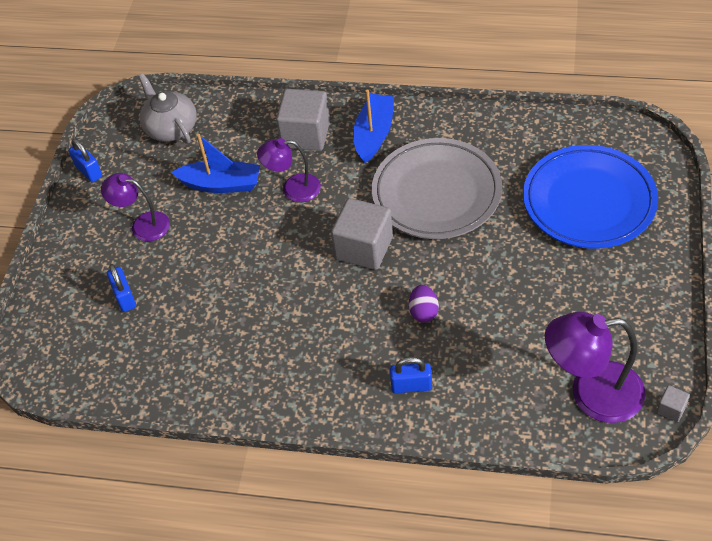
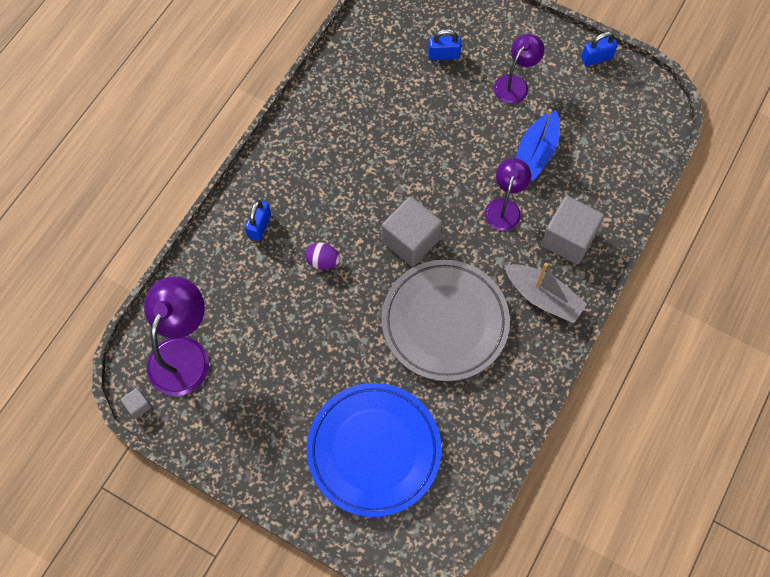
camera: 105 degrees right, 15 degrees up
(171, 128) = (624, 132): grey teapot -> none
(374, 134) = (542, 297): blue boat -> grey boat

